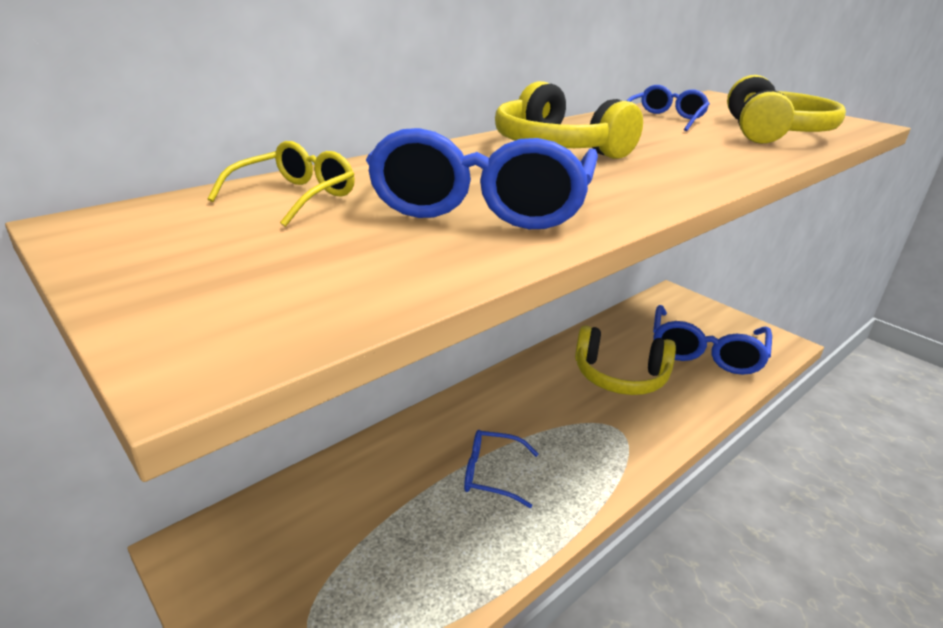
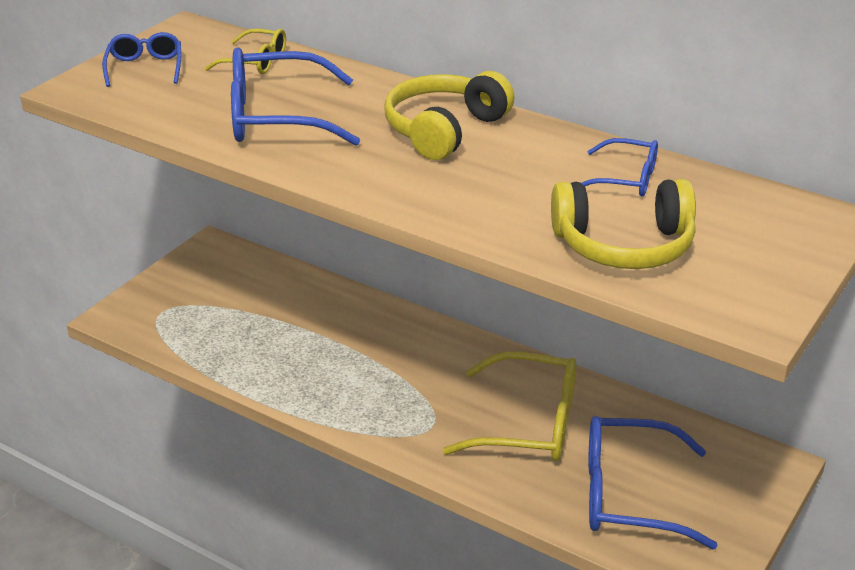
camera: 75 degrees right, 5 degrees up
(492, 474) = (333, 358): blue glasses -> blue glasses (145, 68)
(620, 376) = (527, 424): yellow headphones -> yellow glasses

